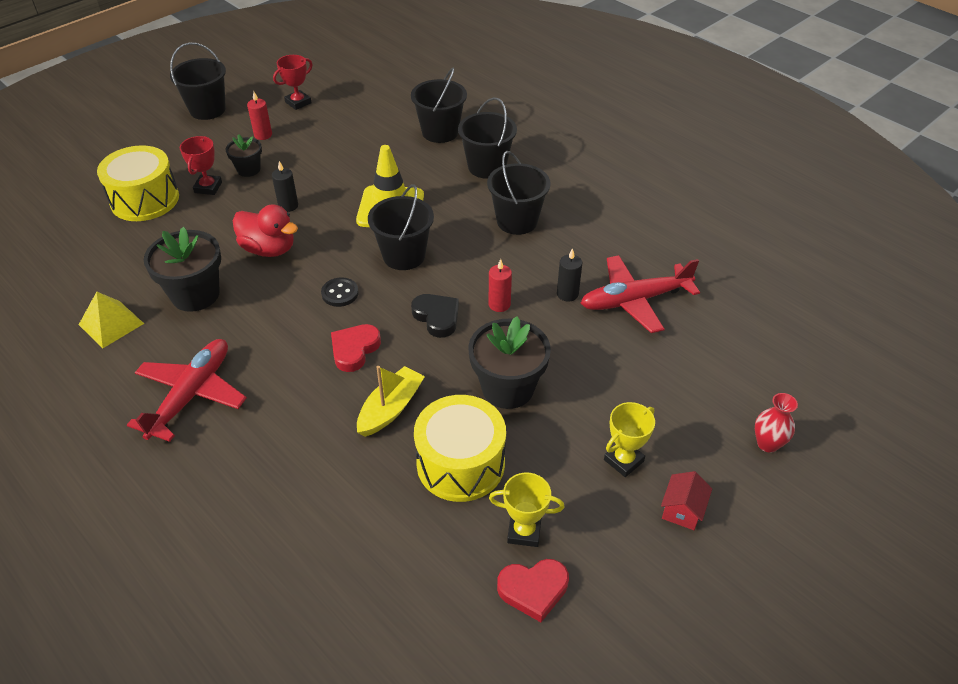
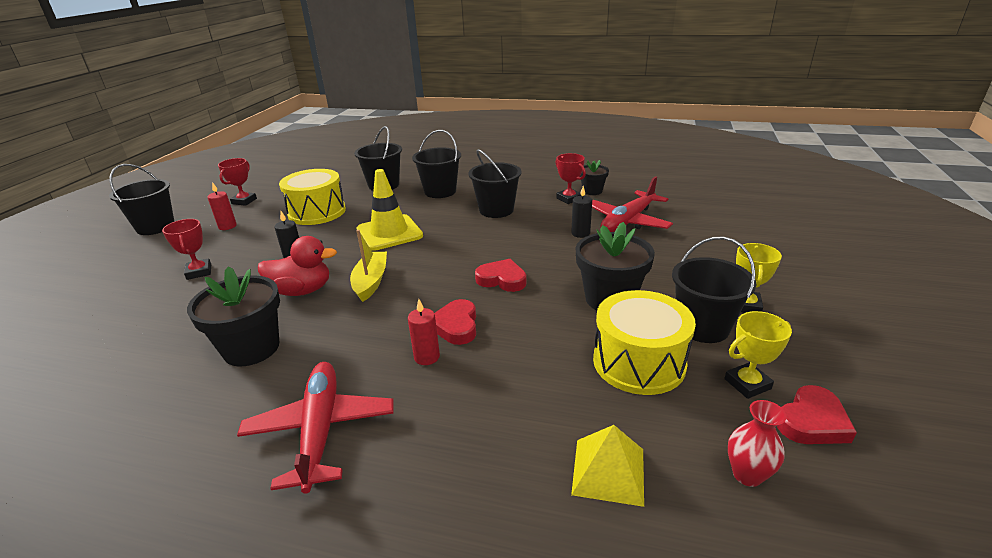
camera: 30 degrees left, 15 degrees down
(111, 324) = (164, 410): yellow pyramid -> yellow pyramid (608, 471)
(145, 200) = (131, 301): yellow drum -> yellow drum (317, 212)
(248, 169) = (232, 249): black flower pot -> black flower pot (592, 191)
(340, 293) = (401, 295): black button -> none
(390, 408) = (535, 352): yellow boat -> yellow boat (371, 282)
(404, 255) = (431, 254): black bucket -> black bucket (702, 327)
(437, 317) = (502, 279): black heart -> red heart
(499, 304) = (540, 255): red candle -> red candle (427, 357)
(608, 238) = (569, 199): none -> red trophy
(682, 510) = (822, 315): red house -> none
(767, 444) = (809, 258): red vase -> red vase (747, 474)

